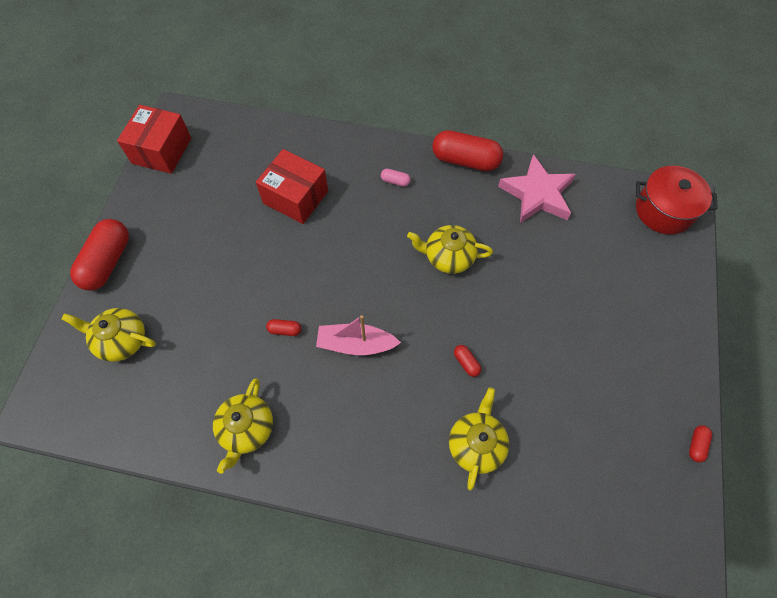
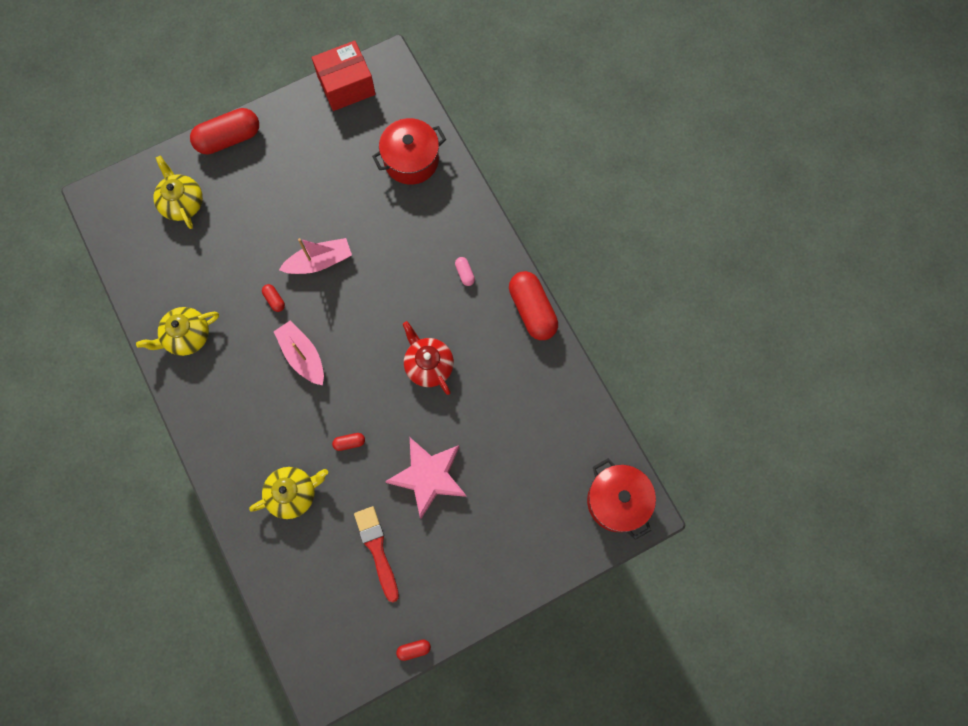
camera: 50 degrees right, 10 degrees up
(269, 152) = (411, 160): none -> red pot
(286, 272) = (319, 262): none -> pink boat
(295, 197) = (387, 214): red box -> none
(448, 257) = (428, 365): yellow teapot -> red teapot
(466, 363) = (349, 443): red capsule -> red capsule turned 60 degrees clockwise
(537, 194) = (546, 389): pink star -> pink star (428, 476)
(581, 410) = (377, 549): none -> red brush

